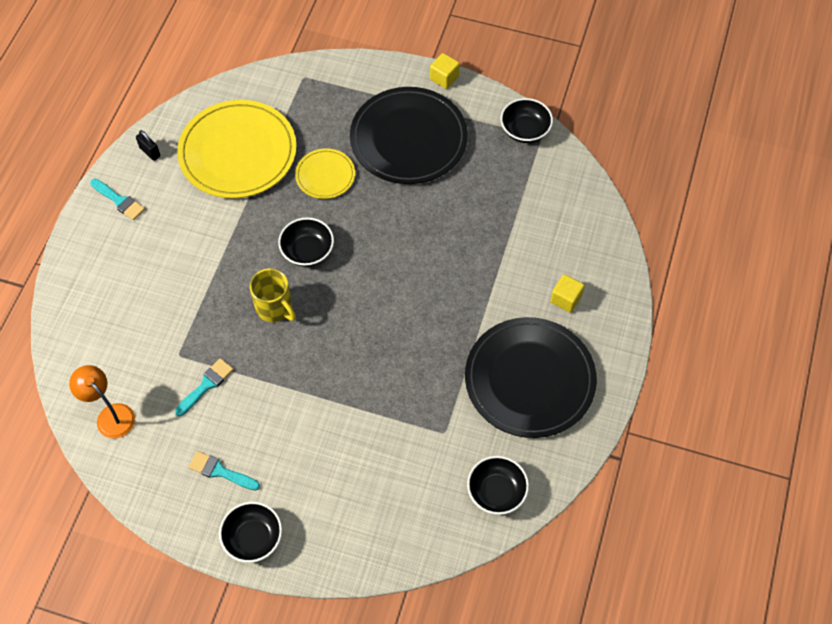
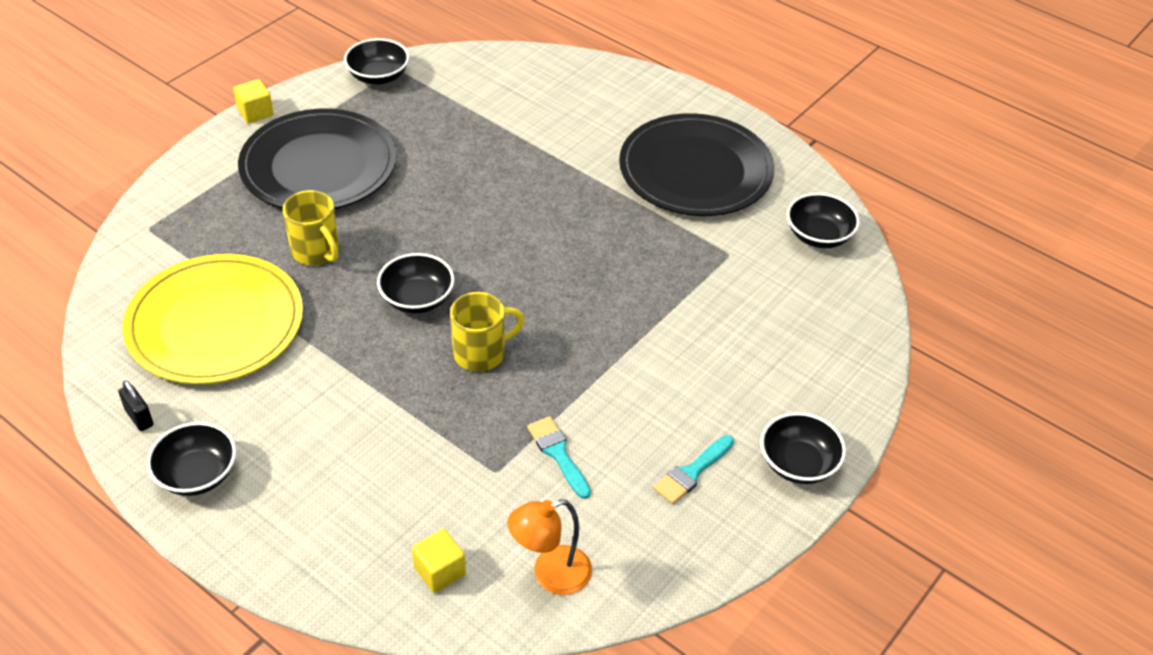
camera: 70 degrees left, 15 degrees down
(119, 201) = (197, 475): turquoise brush -> black bowl
(150, 152) = (139, 418): black padlock -> black padlock turned 75 degrees clockwise
(325, 175) = (316, 251): yellow plate -> yellow mug
(566, 299) = (612, 115): yellow cube -> yellow cube (440, 571)

